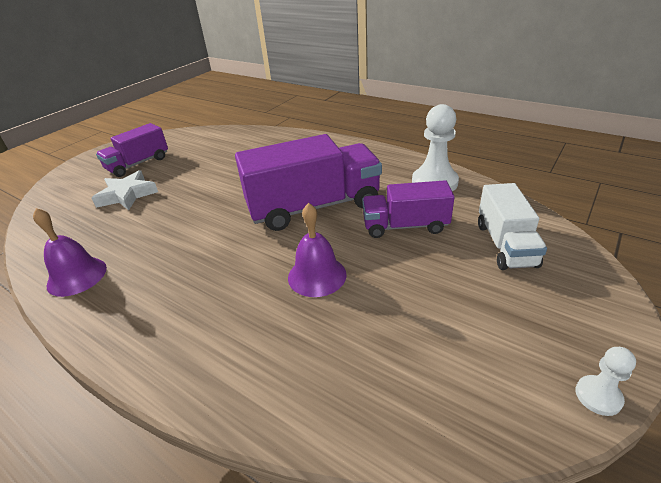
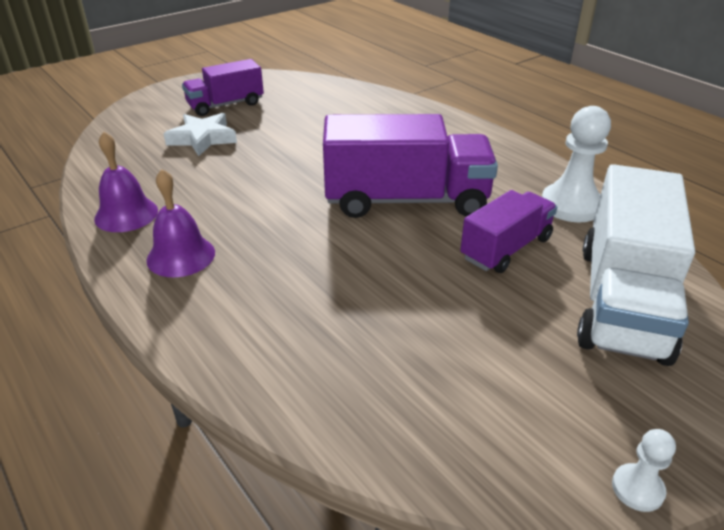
camera: 15 degrees right, 0 degrees up
(317, 275) = (376, 277): purple bell -> purple bell (181, 256)
(405, 226) = (506, 248): purple truck -> purple truck turned 120 degrees clockwise
(505, 244) = (622, 301): white truck -> white truck, size x1.70

